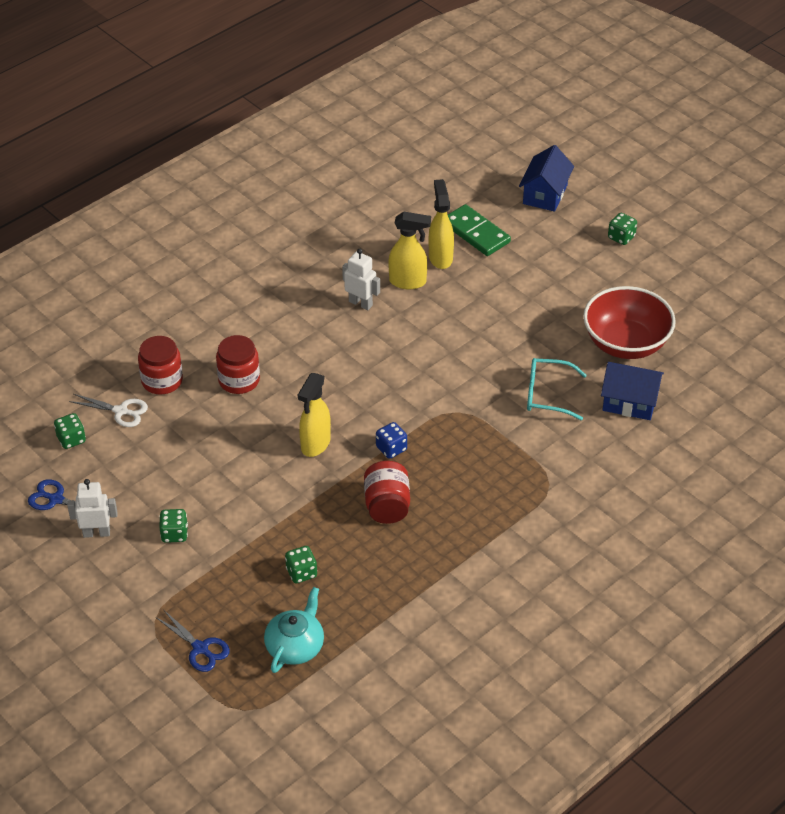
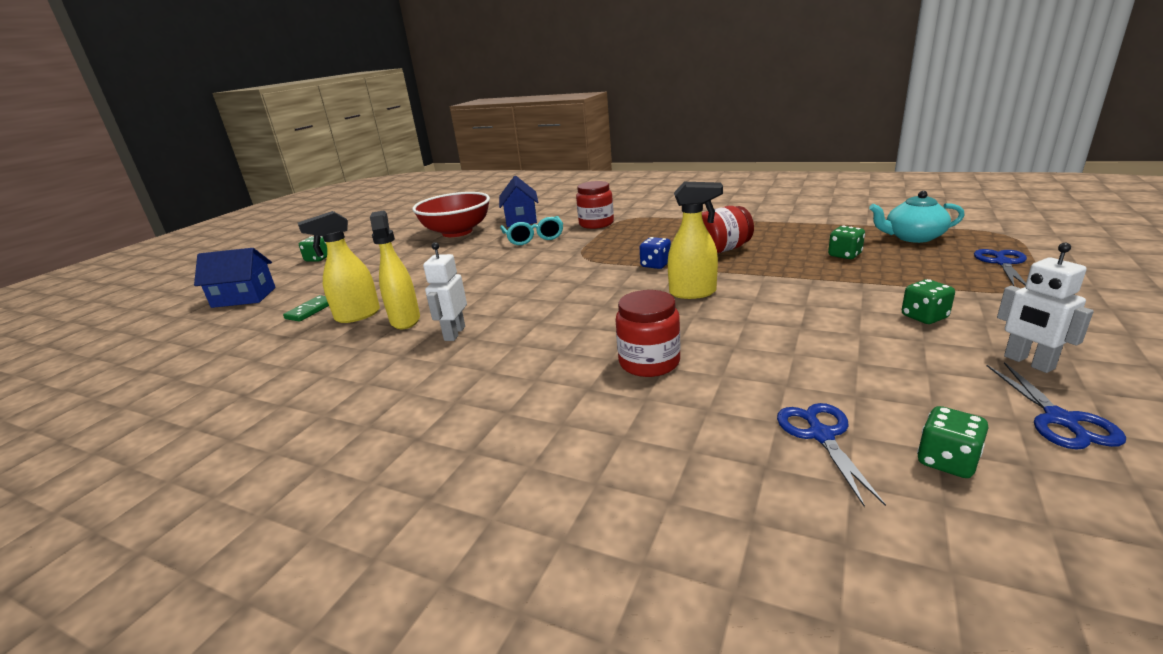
camera: 110 degrees left, 20 degrees down
(121, 411) = (821, 435): white scissors -> blue scissors
(162, 381) = (716, 422): red jar -> red jar (596, 224)
(476, 233) = (310, 310): green domino -> green domino, size x0.58

